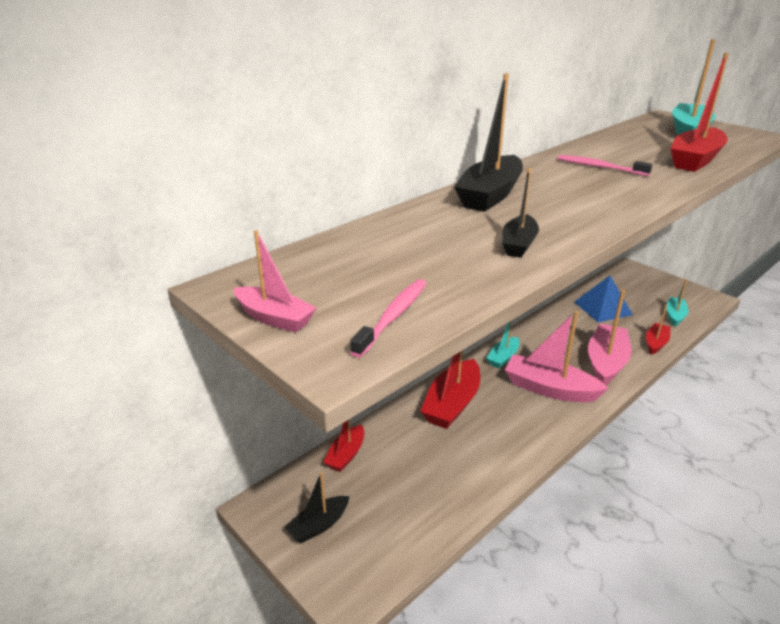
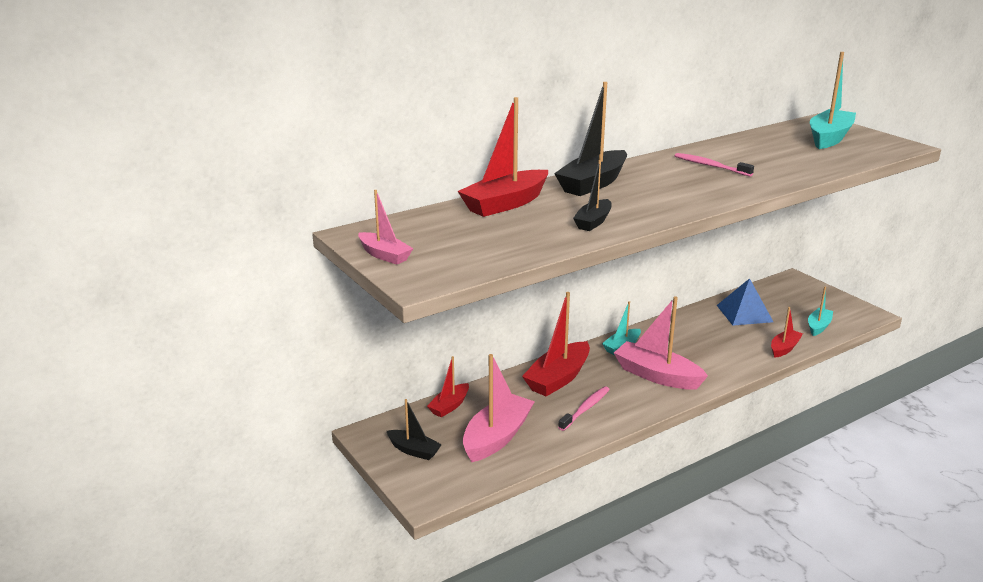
camera: 10 degrees right, 5 degrees down
(318, 525) = (414, 450): black boat -> black boat turned 120 degrees counterclockwise
(393, 316) = (469, 261): pink toothbrush -> pink toothbrush (585, 409)
(606, 362) = (724, 360): pink boat -> pink boat (497, 437)
(695, 160) = (809, 165): red boat -> red boat (505, 204)

